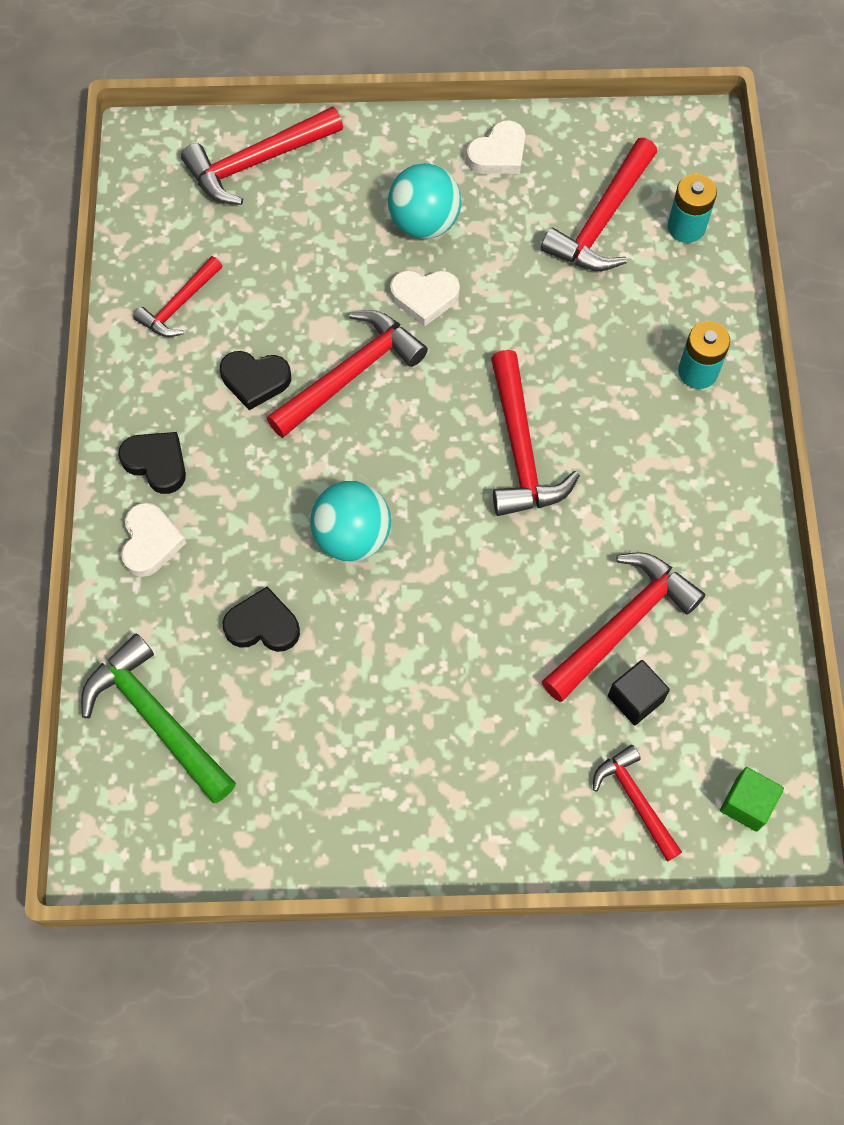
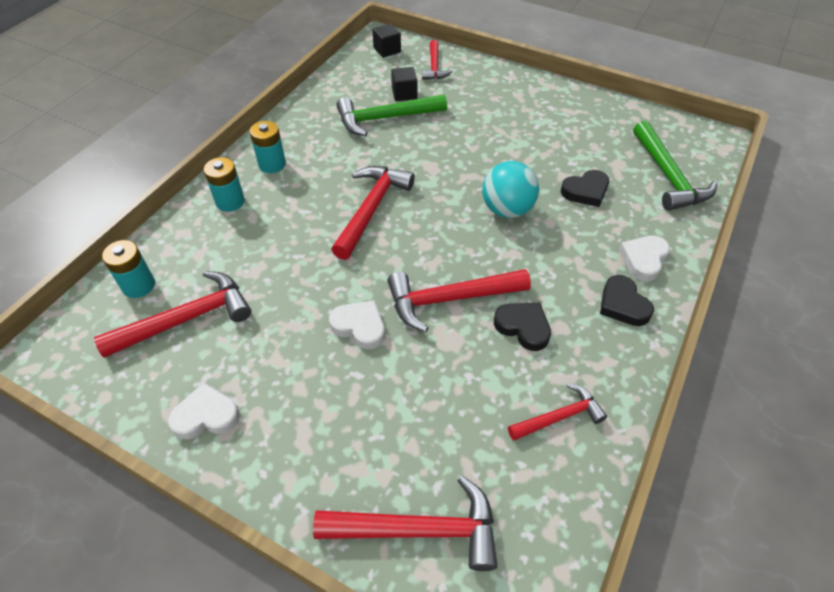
camera: 150 degrees left, 15 degrees down
(263, 625) = (585, 191): black heart -> black heart turned 60 degrees counterclockwise
(424, 223) = (314, 385): turquoise ball -> none
(623, 624) = (385, 118): red hammer -> green hammer
(702, 454) = (272, 164): none -> turquoise battery
(747, 804) = (387, 50): green cube -> black cube

